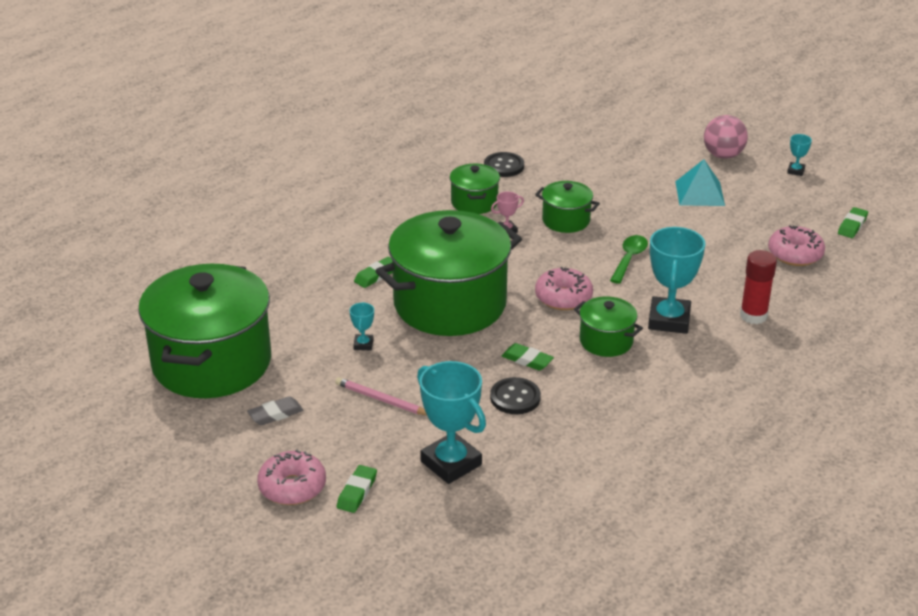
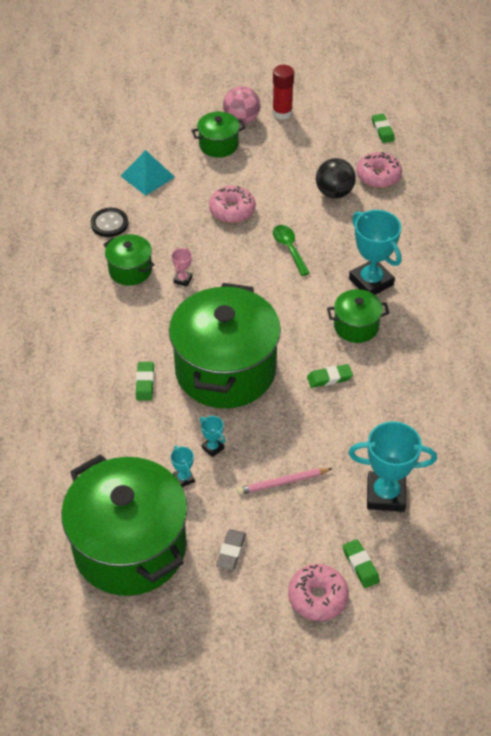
camera: 45 degrees left, 15 degrees up
(515, 398) = (359, 413): black button -> none
(563, 297) = (288, 310): pink donut -> pink donut (232, 210)
(566, 220) = (211, 244): green pot -> green pot (218, 145)
(699, 193) = (265, 163): turquoise pyramid -> turquoise pyramid (147, 176)
(732, 244) = (334, 193): none -> black ball
(753, 316) = (412, 243): red glue stick -> red glue stick (282, 113)
(796, 171) = (300, 105): turquoise trophy -> turquoise trophy (183, 478)

